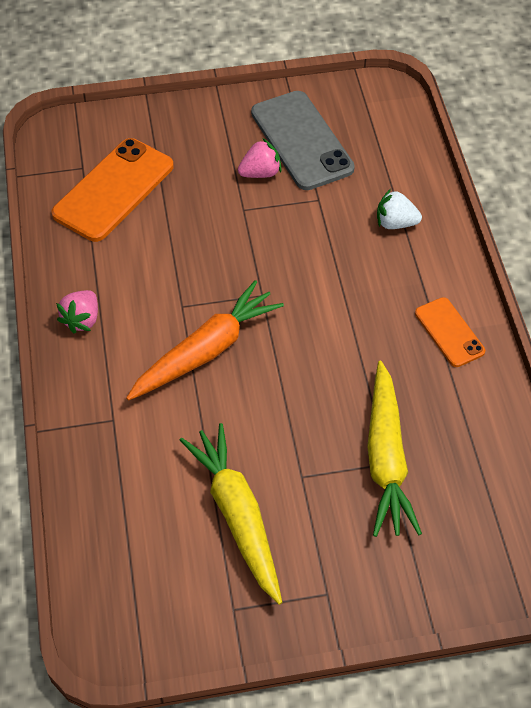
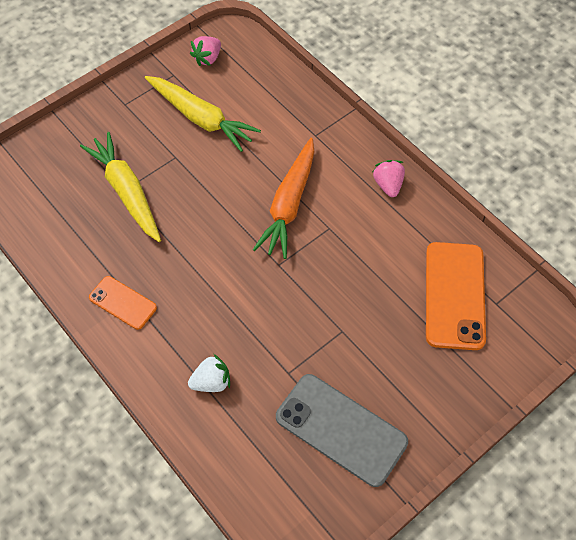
camera: 150 degrees right, 5 degrees up
(260, 173) = (353, 374): pink strawberry -> pink strawberry (207, 58)

